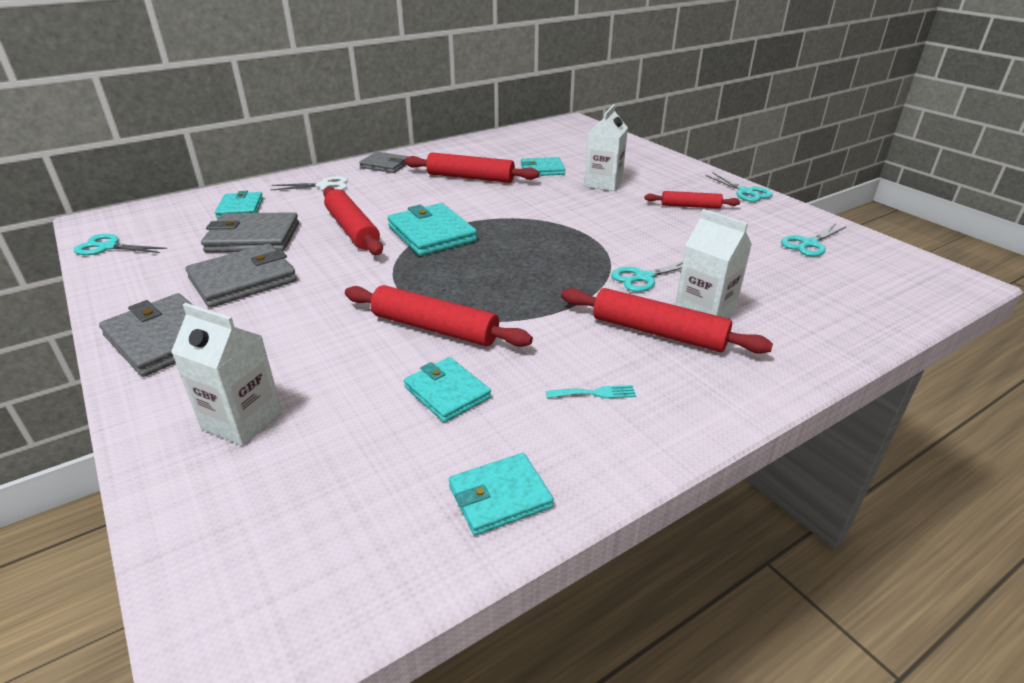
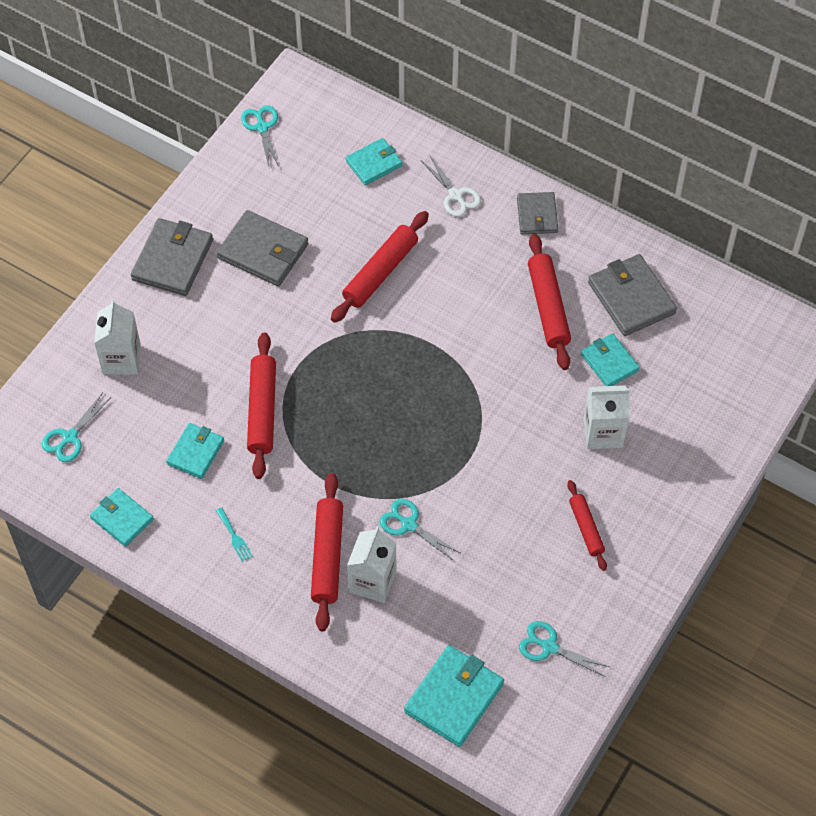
camera: 65 degrees right, 25 degrees up
(253, 237) = (328, 211): grey wallet -> grey wallet (631, 298)
(432, 234) = (405, 336): turquoise wallet -> turquoise wallet (454, 697)
(745, 192) = (656, 573): turquoise scissors -> turquoise scissors (69, 437)

